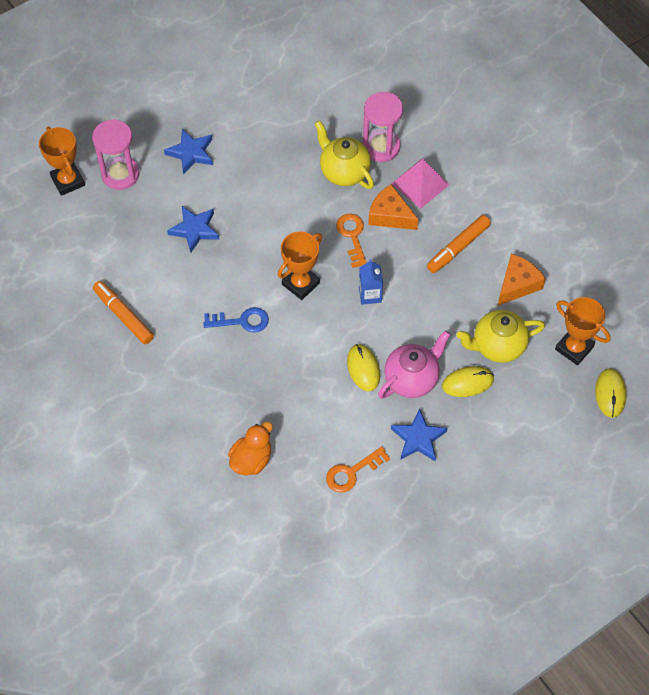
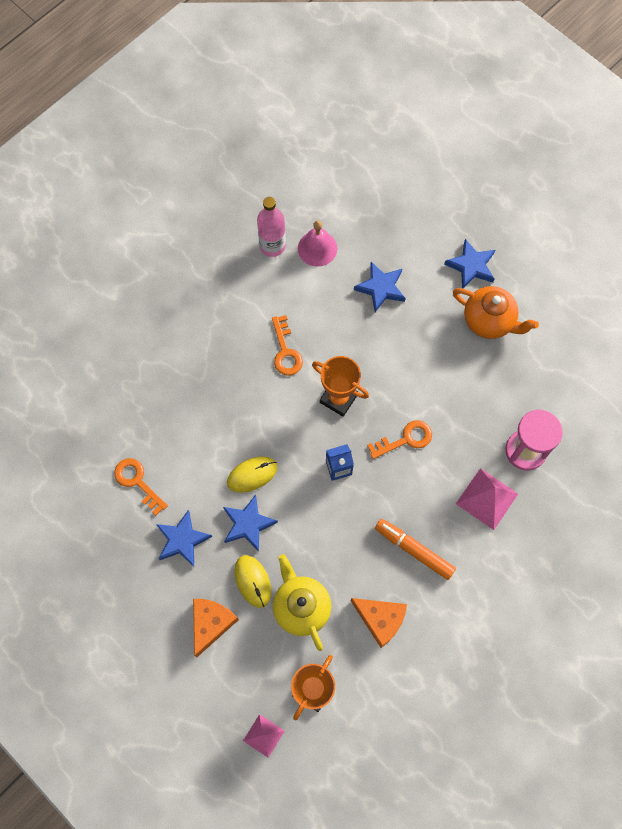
camera: 80 degrees right, 10 degrees up
(68, 181) = (412, 164): orange trophy -> none
(120, 174) = (430, 208): pink hourglass -> none
(123, 316) = (272, 246): orange marker -> pink bottle
(137, 276) = (317, 248): none -> pink bell
(242, 321) = (285, 351): blue key -> orange key
(250, 150) = (489, 321): none -> orange teapot
(251, 459) = (139, 388): orange duck -> none
(344, 171) = (484, 418): yellow teapot -> none
(390, 215) = (439, 473): orange cheese -> orange cheese (211, 624)
(412, 379) = (248, 524): pink teapot -> blue star
(610, 394) = (263, 735): yellow mouse -> pink pyramid

